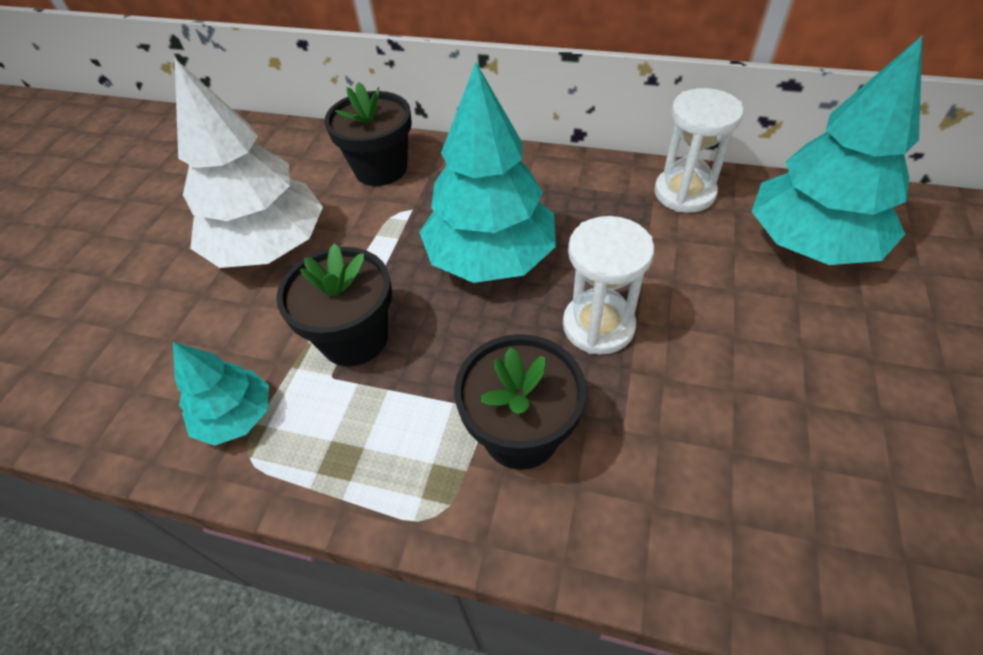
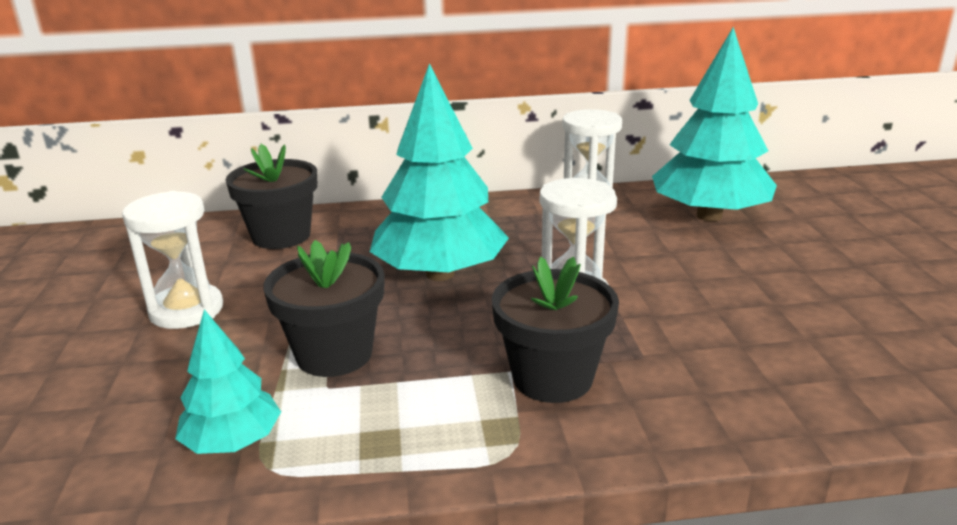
camera: 25 degrees left, 25 degrees down
(269, 246) = (186, 310): white tree -> white hourglass

